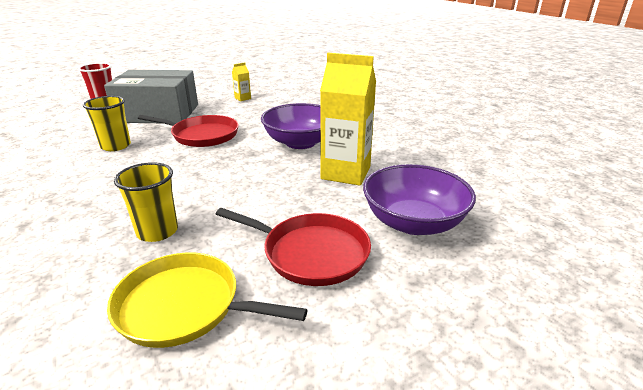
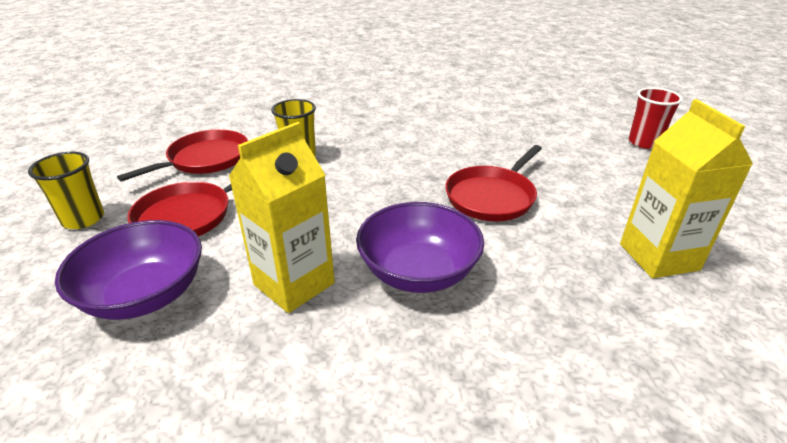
camera: 115 degrees right, 5 degrees up
(116, 146) = (488, 146): yellow cup -> yellow cup (83, 219)
(158, 113) = (591, 174): grey box -> none
(184, 306) = (205, 159): yellow pan -> red pan
(242, 98) = (658, 257): yellow carton -> yellow carton, size x2.28

